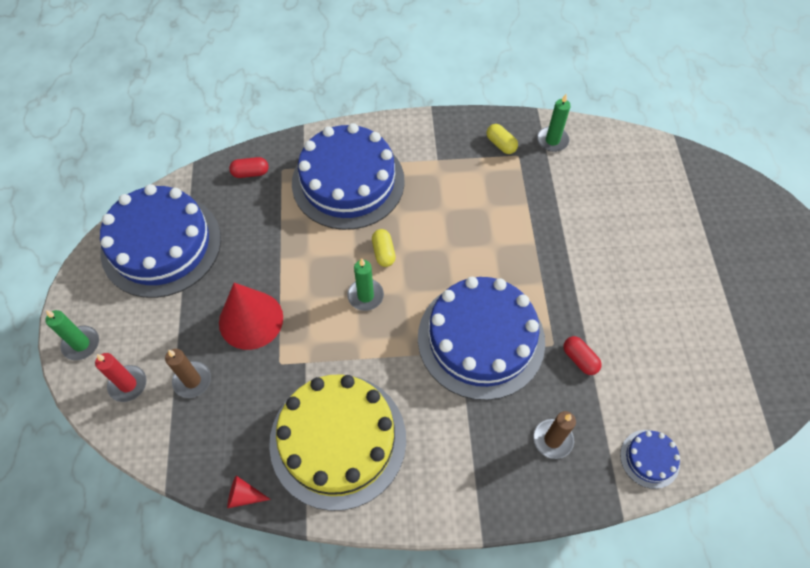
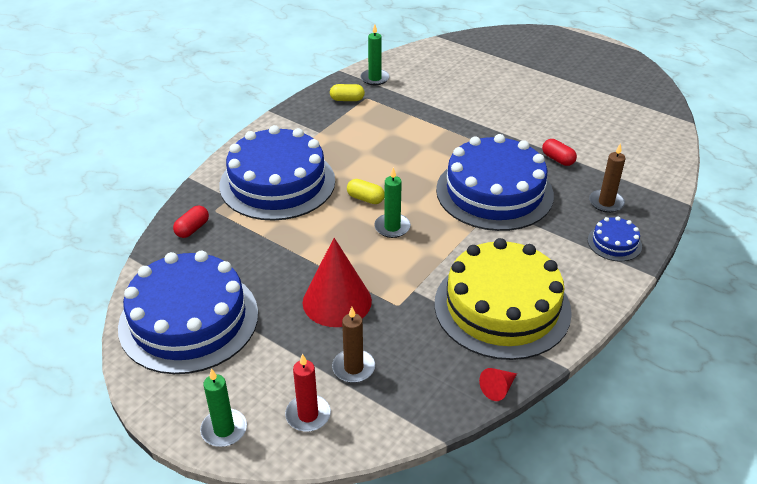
camera: 50 degrees left, 20 degrees down
(579, 359) = (558, 159): red capsule -> red capsule turned 45 degrees clockwise
(649, 458) = (658, 171): blue cake -> blue cake (614, 243)

